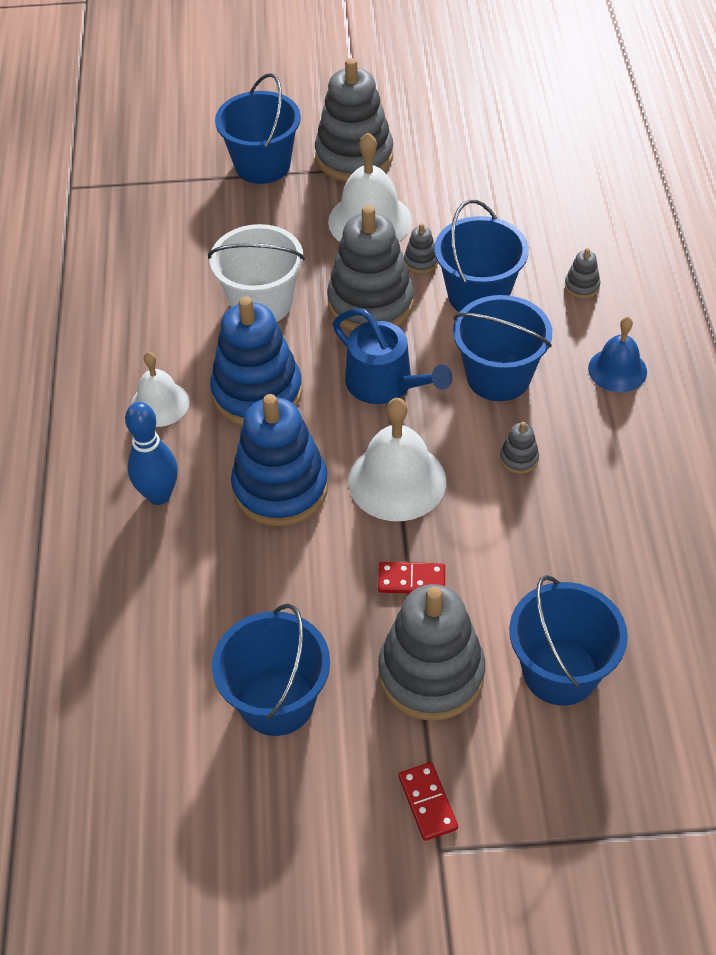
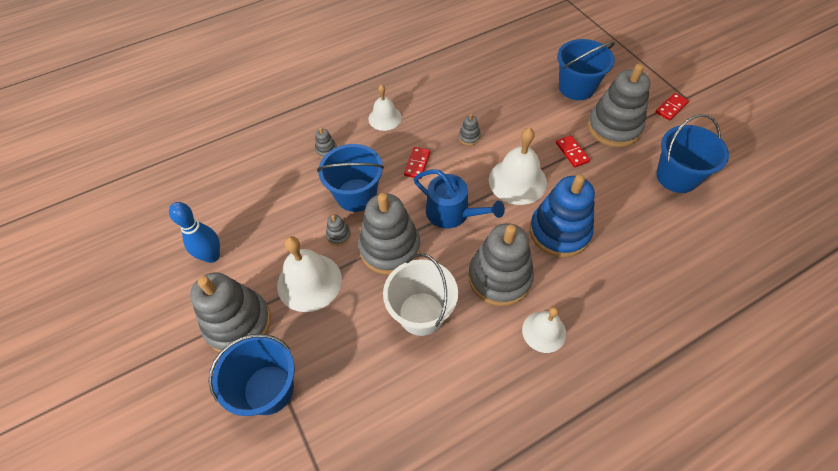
camera: 115 degrees left, 5 degrees up
(159, 495) = (609, 292): blue bowling pin -> blue bowling pin (212, 256)
(257, 393) = (499, 277): blue stacking toy -> grey stacking toy
(385, 384) = (452, 213): blue watering can -> blue watering can turned 105 degrees clockwise
(498, 376) = (417, 164): blue bucket -> red domino
(617, 370) = (385, 118): blue bell -> white bell

